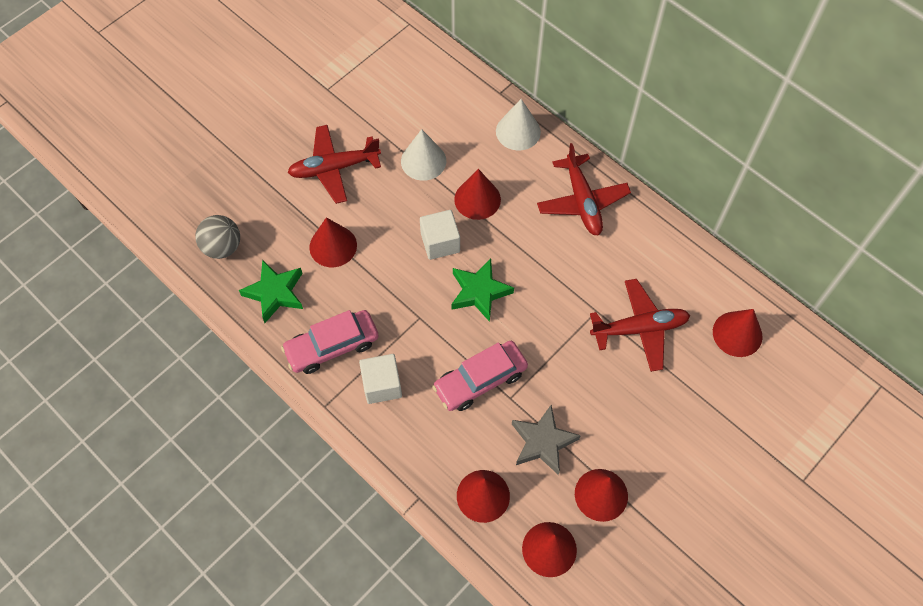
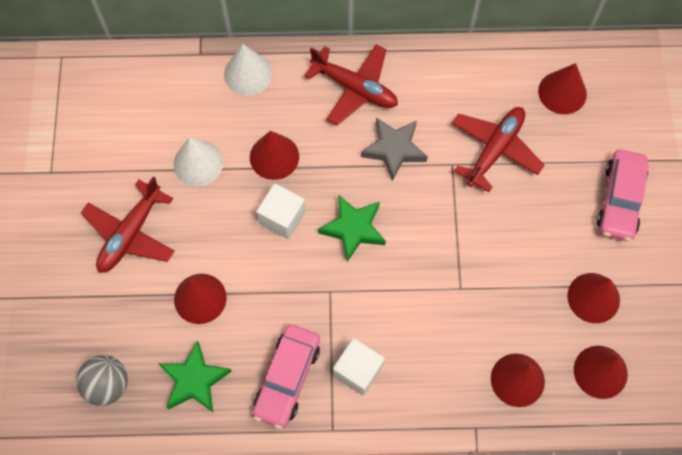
camera: 45 degrees left, 5 degrees up
(480, 380) = (425, 296): pink car -> pink car (620, 200)
(543, 442) = (516, 299): grey star -> grey star (394, 149)

